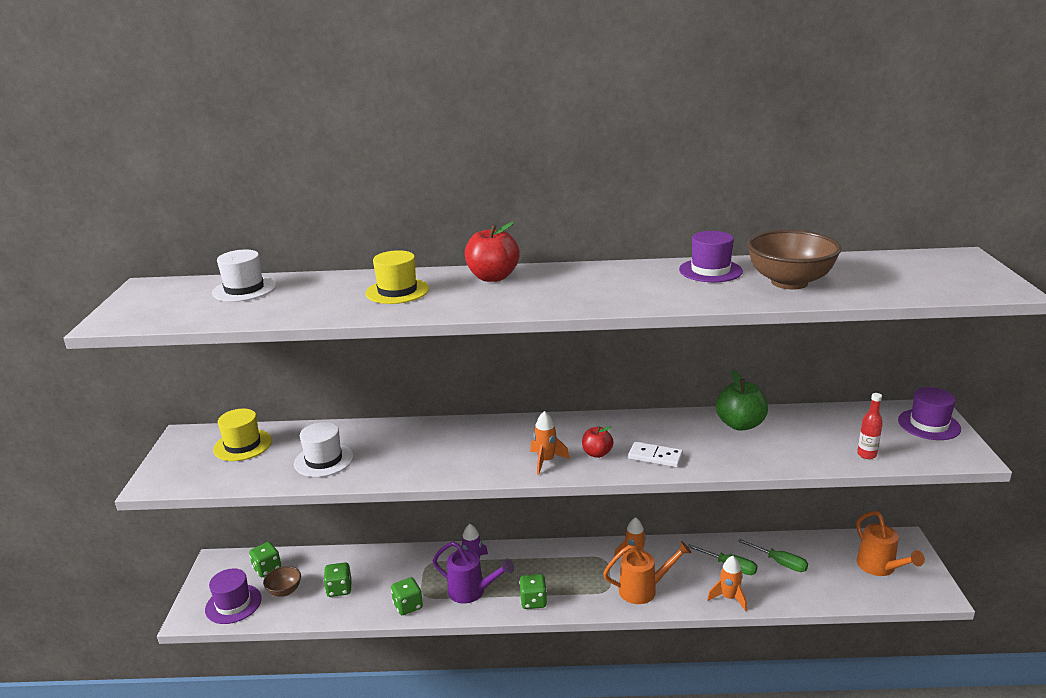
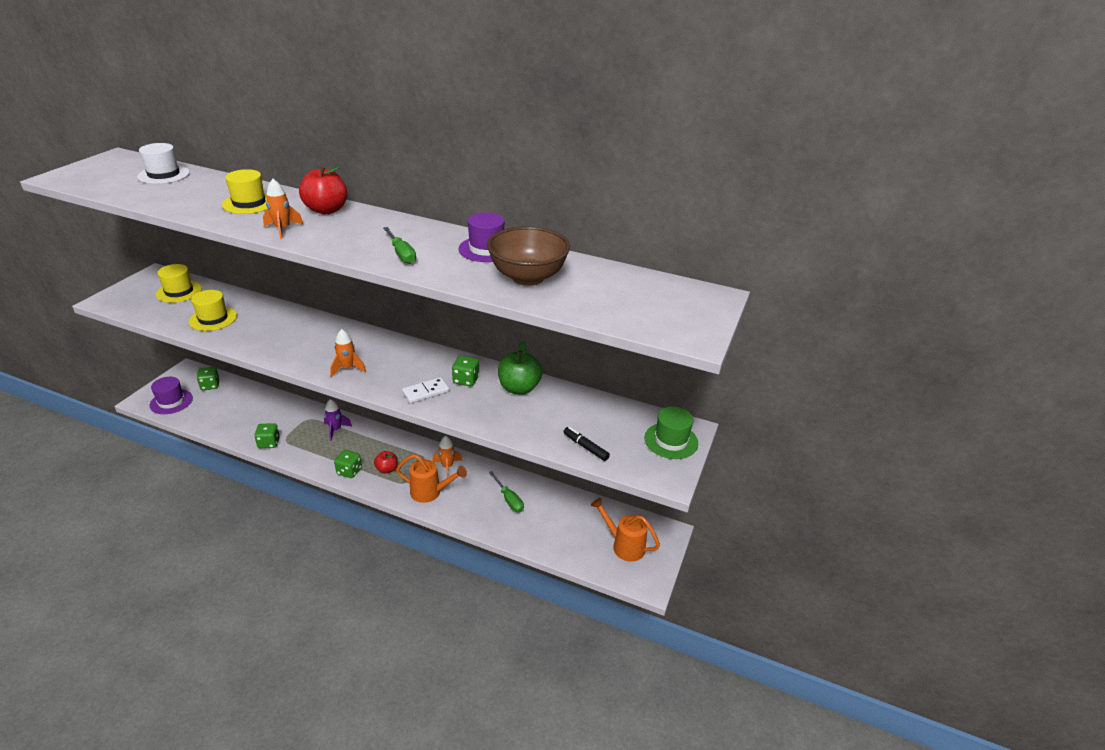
camera: 20 degrees right, 10 degrees up
(284, 591) = (207, 404): brown bowl -> none
(324, 460) = (213, 319): white hat -> yellow hat
(339, 589) = (239, 415): green dice -> green dice (466, 380)
(471, 592) = (316, 449): purple watering can -> none
(597, 453) = (388, 375): red apple -> red apple (387, 469)
(655, 457) = (425, 392): white domino -> white domino turned 75 degrees counterclockwise
(729, 598) = (484, 522): orange rocket -> orange rocket (283, 229)
(780, 563) = (549, 511): green screwdriver -> green screwdriver (401, 254)
(866, 455) = (585, 447): red bottle -> black marker
(879, 567) = (624, 545): orange watering can -> orange watering can turned 120 degrees clockwise
(929, 424) = (671, 440): purple hat -> green hat

